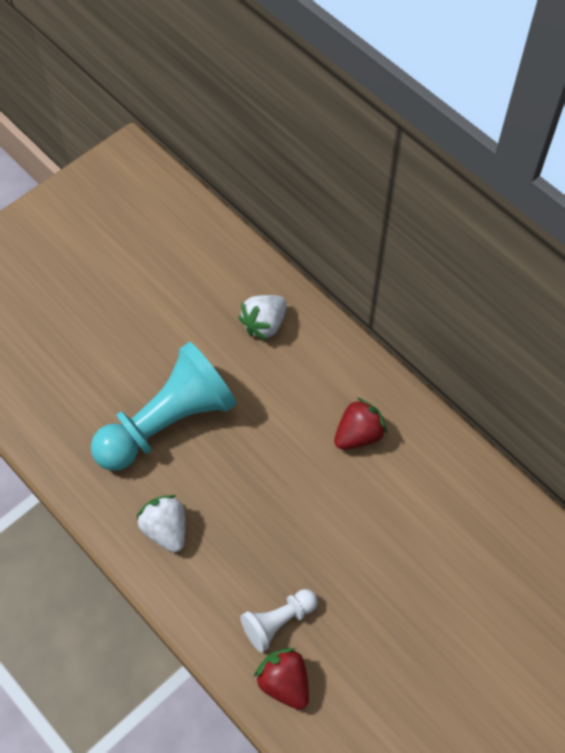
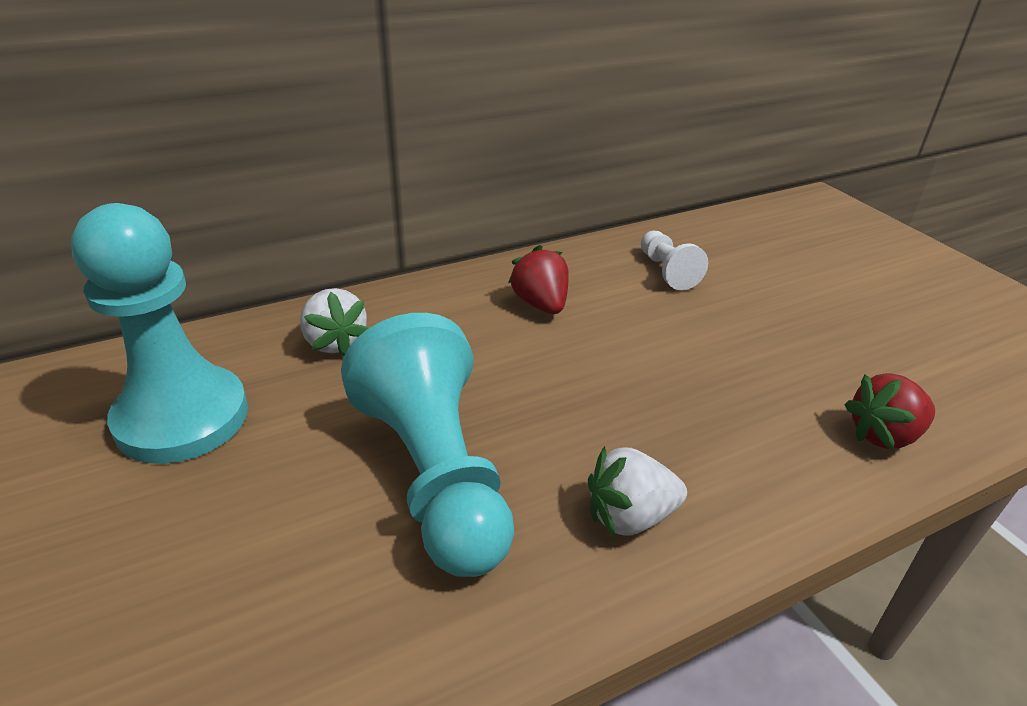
camera: 75 degrees left, 25 degrees down
(172, 282) = (182, 417): none -> turquoise pawn
(278, 621) = (793, 422): white pawn -> white pawn (667, 271)

